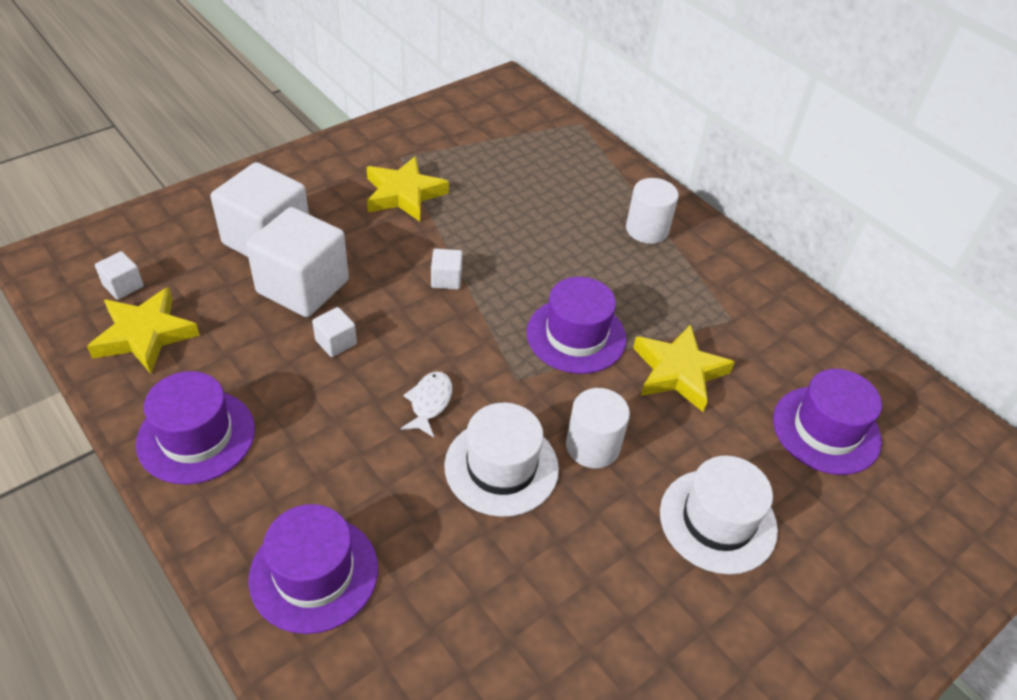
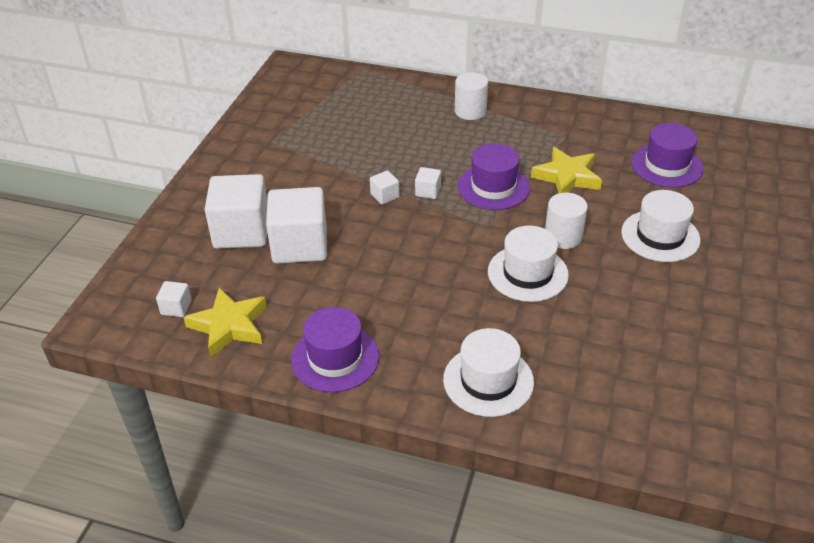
camera: 30 degrees left, 5 degrees down
(314, 573) = (488, 380): purple hat -> white hat
(336, 342) = (359, 264): white cube -> white cube (428, 191)
(404, 194) = (300, 162): yellow star -> none
(429, 403) = (452, 264): white fish -> none

